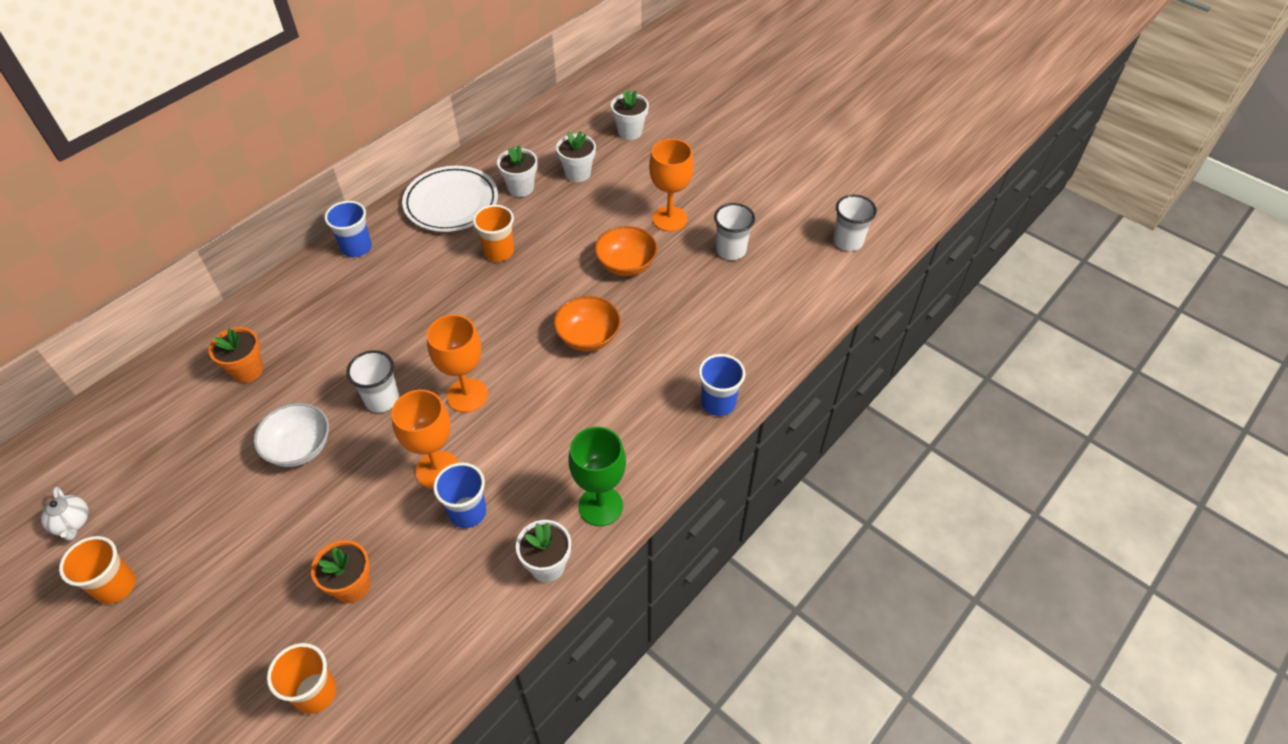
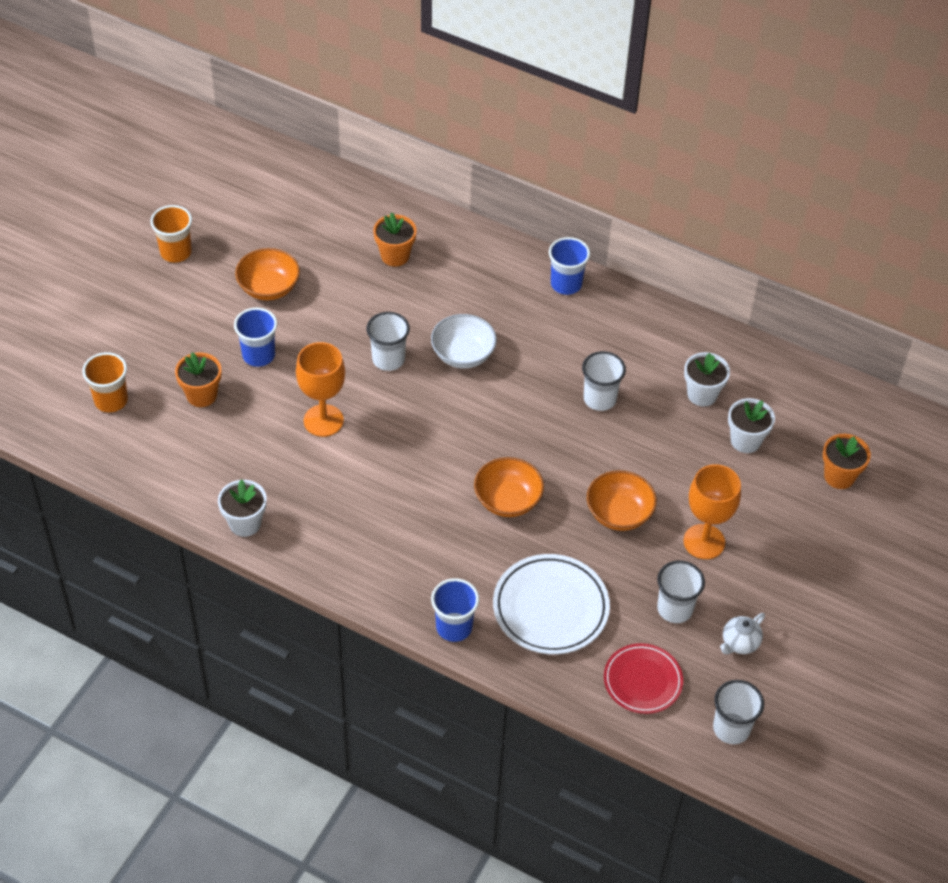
camera: 75 degrees right, 0 degrees up
(72, 523) = (223, 205): white teapot -> white teapot (739, 643)
(227, 493) = (269, 288): none -> orange bowl
(299, 448) = (323, 318): white bowl -> white bowl (463, 354)
(451, 203) = (655, 341): white plate -> white plate (550, 608)
(467, 395) = (409, 420): orange goblet -> none
(467, 512) = (285, 453): blue cup -> blue cup (258, 355)
(499, 252) = (599, 399): orange cup -> white cup
(600, 506) = (312, 550): green goblet -> none
(630, 132) = (839, 476): white flower pot -> orange flower pot
(796, 284) = (642, 681): none -> red plate

